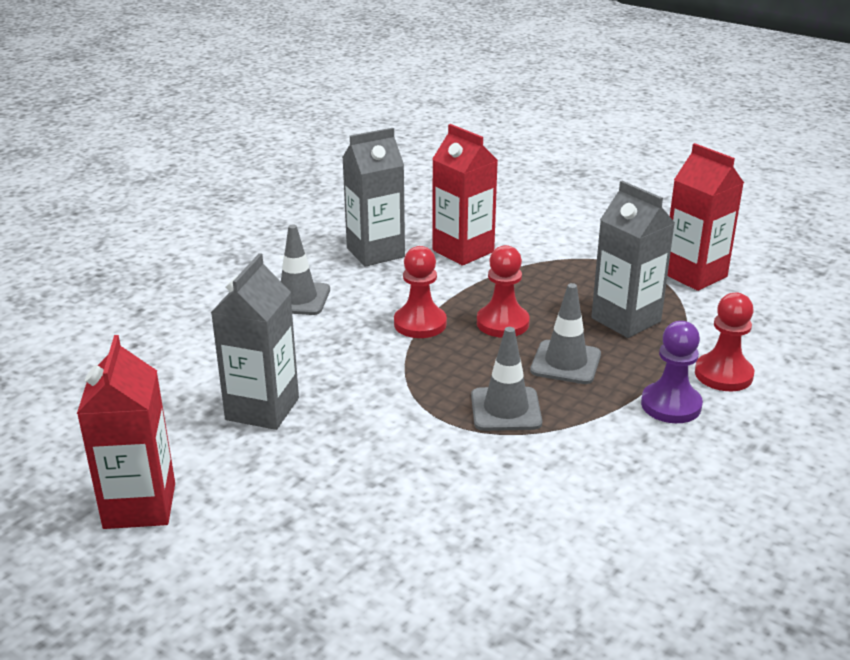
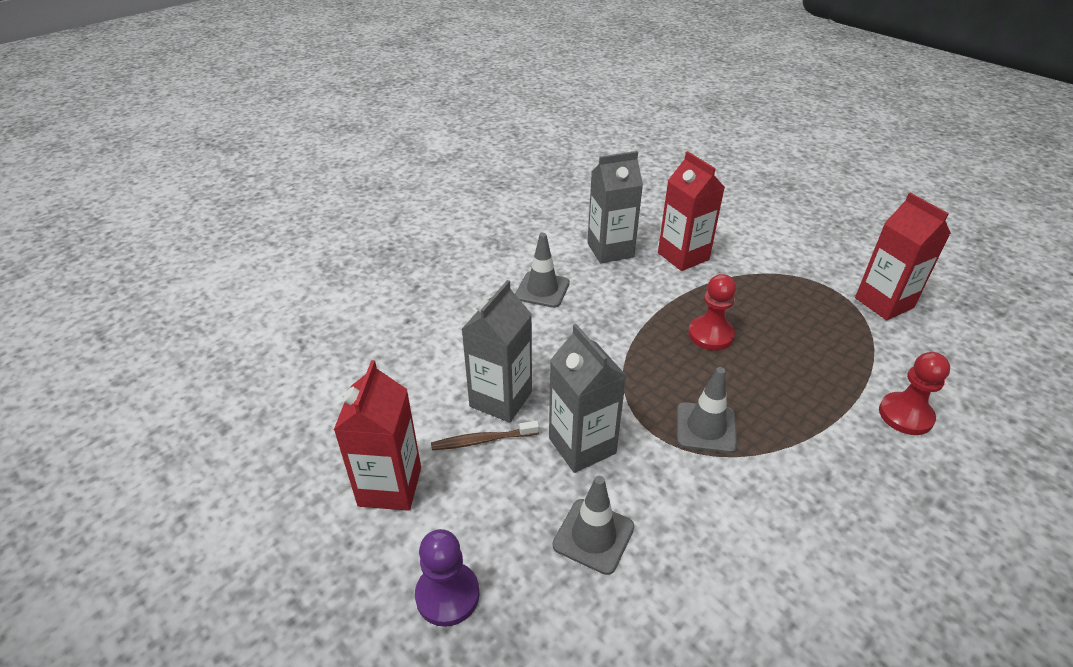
camera: 10 degrees right, 10 degrees up
(246, 450) = (482, 440): none -> brown toothbrush
(420, 324) = (640, 327): red pawn -> none
(565, 363) = (762, 384): grey traffic cone -> grey traffic cone (593, 536)
(626, 320) = (819, 344): grey carton -> grey carton (582, 446)
(671, 405) = (855, 443): purple pawn -> purple pawn (447, 595)

